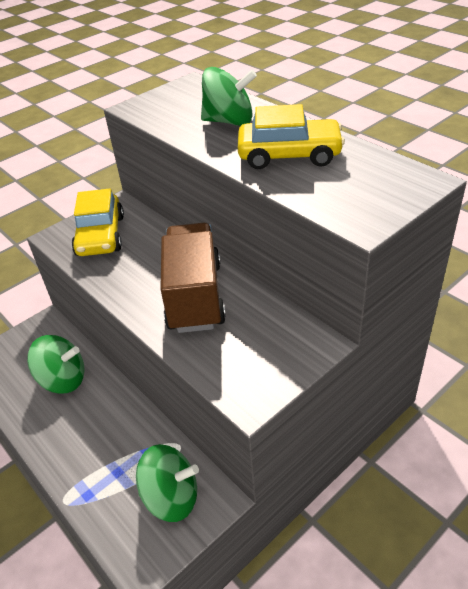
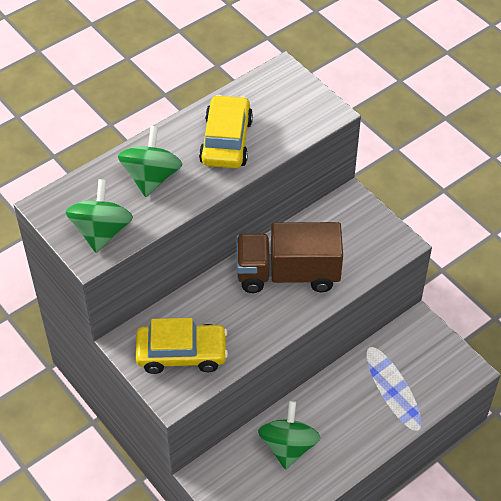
camera: 90 degrees left, 10 degrees up
(171, 497) = (416, 352): green spinning top -> green spinning top (101, 231)

